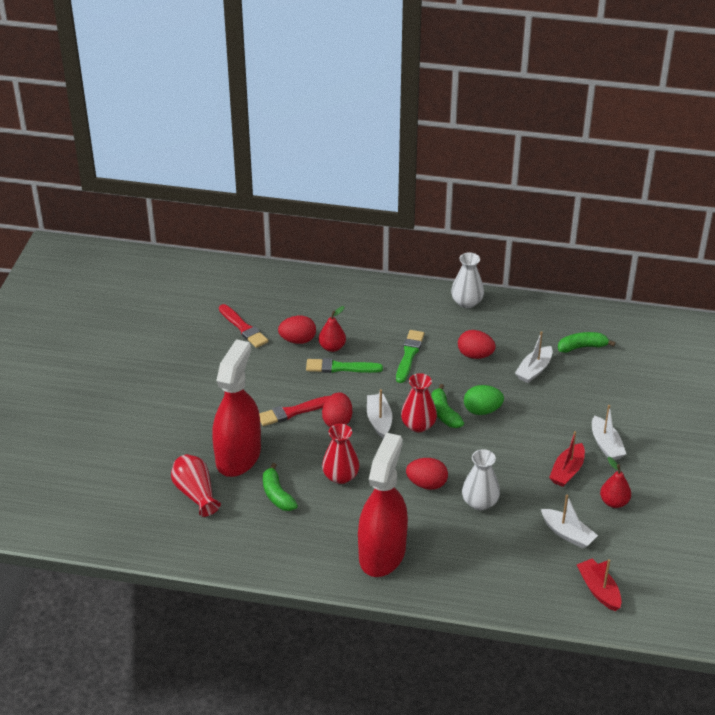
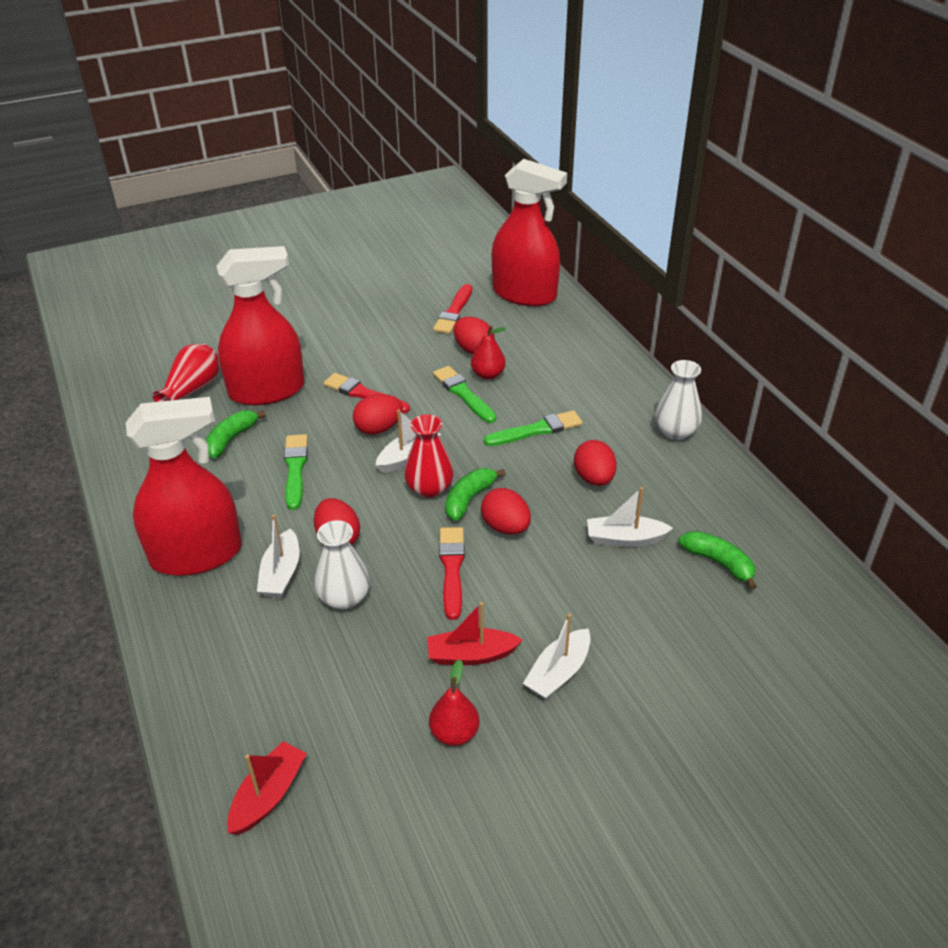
camera: 55 degrees right, 0 degrees up
(260, 286) = (524, 294): none -> red spray bottle
(340, 476) = (295, 469): red vase -> green brush
(482, 410) = (505, 527): green egg -> red egg
(496, 448) = (452, 569): none -> red brush
(567, 534) = (353, 710): white boat -> white boat (281, 573)

